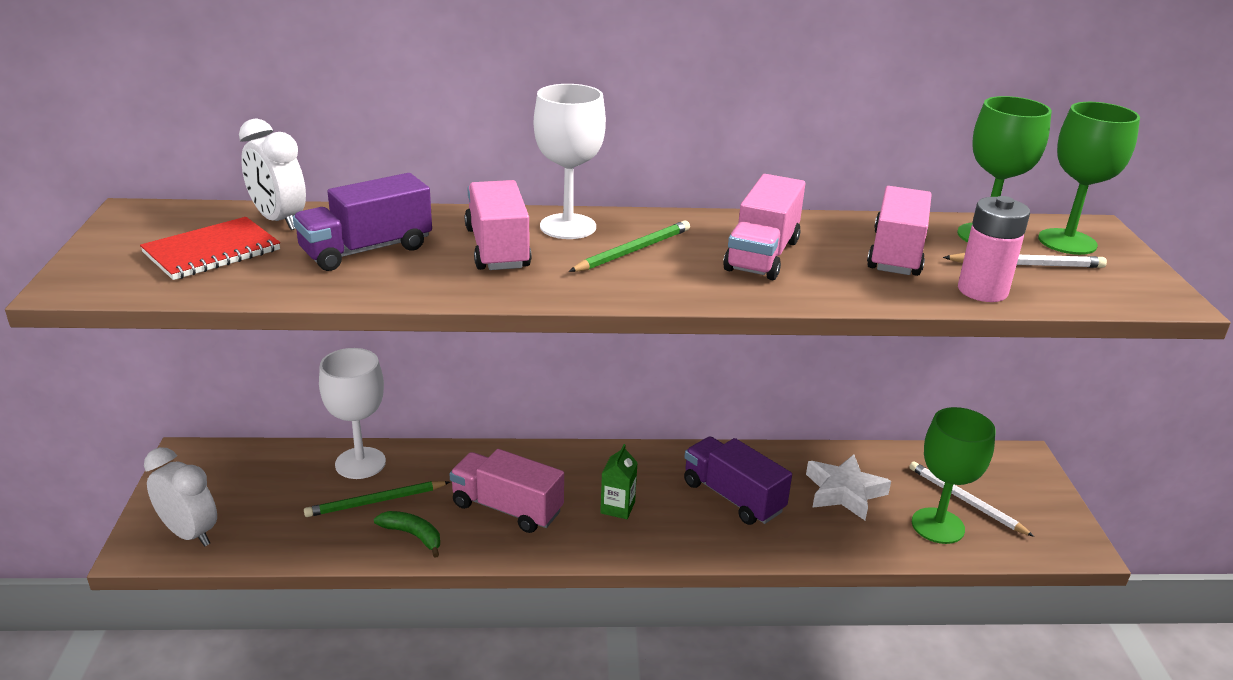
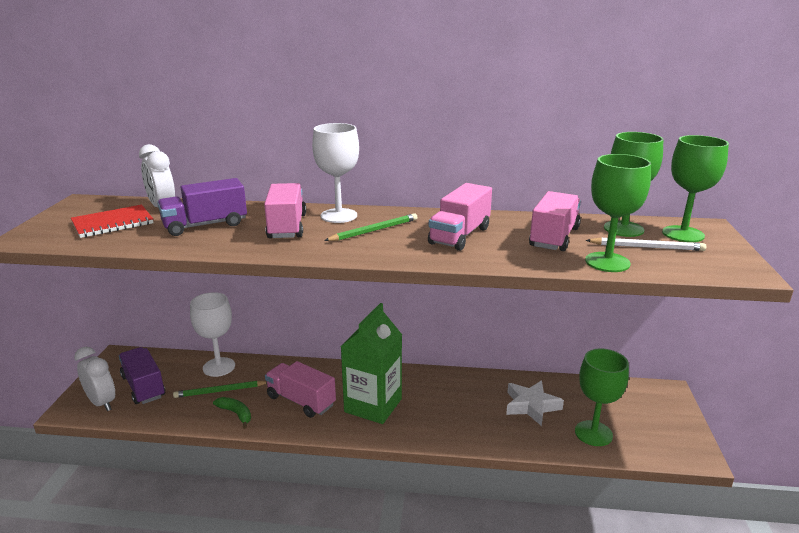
camera: 10 degrees right, 5 degrees down
(617, 507) = (373, 405): green carton -> green carton, size x2.30
(733, 497) = (452, 404): purple truck -> purple truck (143, 387)
(965, 501) = (618, 418): white pencil -> none
(982, 291) = (607, 262): pink battery -> green goblet

